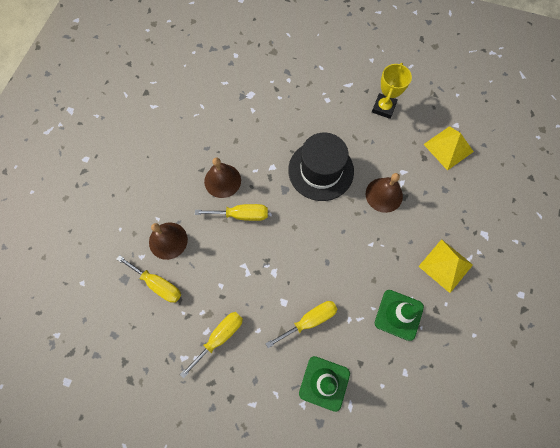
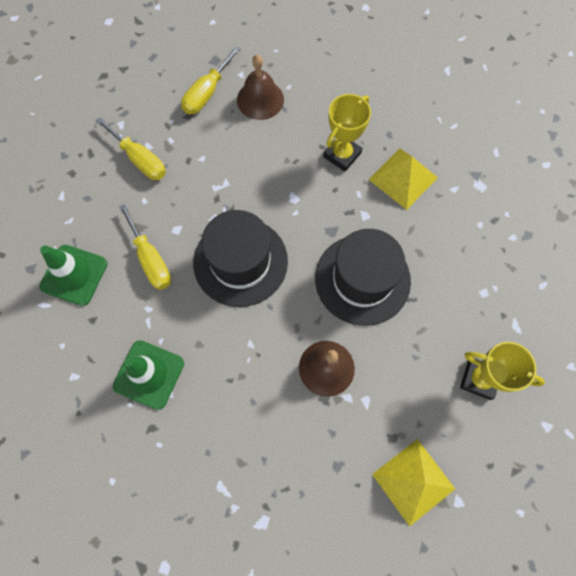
camera: 90 degrees right, 0 degrees up
(222, 180) = (342, 155): brown bell -> yellow trophy
(241, 215) = (293, 178): yellow screwdriver -> none
(309, 252) = (240, 261): none -> black hat
(445, 265) = (215, 451): yellow pyramid -> yellow pyramid (403, 178)

